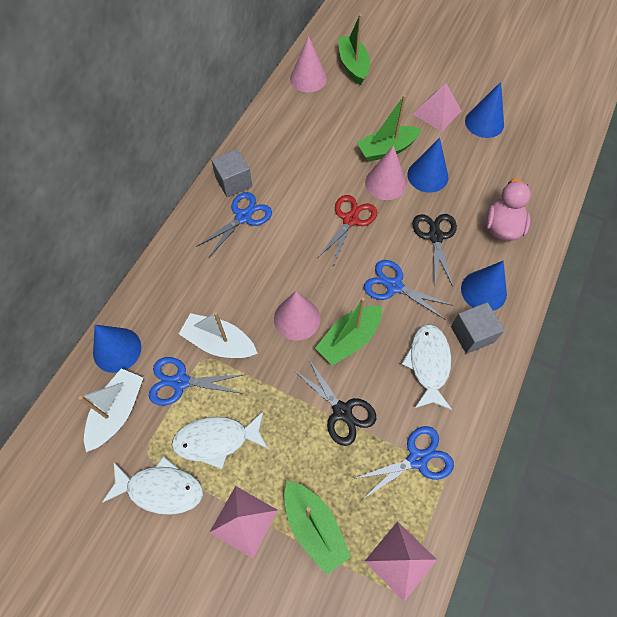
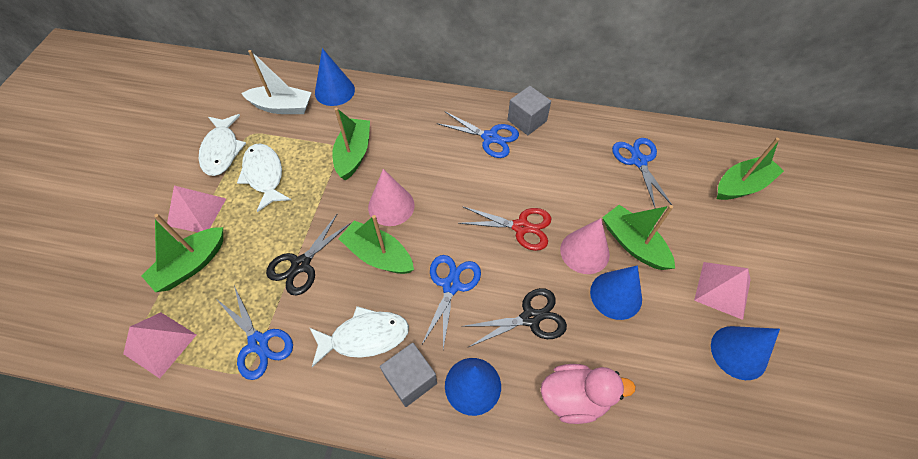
camera: 75 degrees right, 5 degrees down
(180, 382) = (313, 138): blue scissors -> blue scissors (638, 161)
(219, 343) = (354, 154): white boat -> green boat
(308, 78) = (694, 148): pink cone -> none

